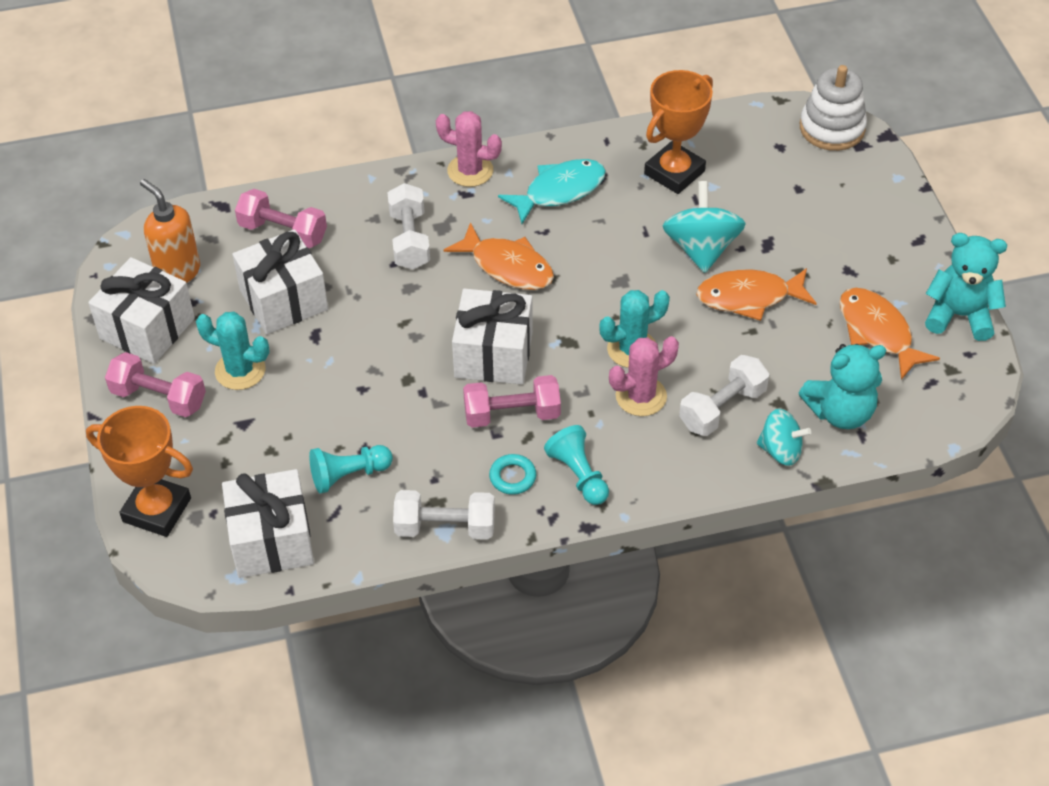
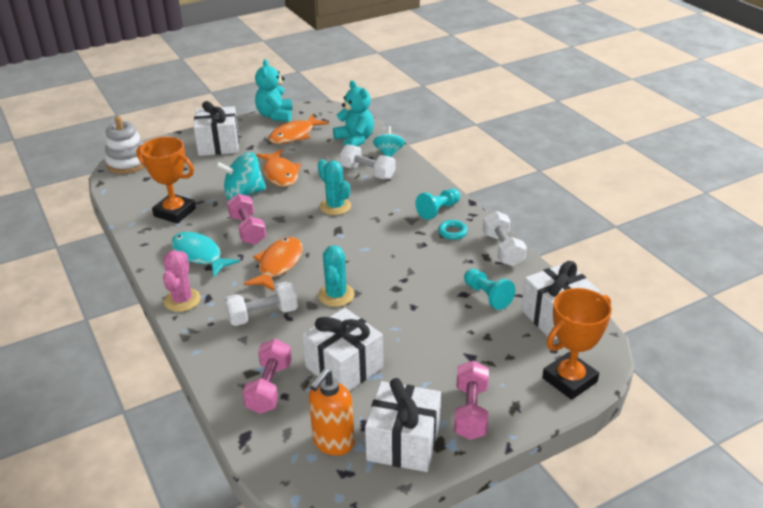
camera: 105 degrees left, 15 degrees down
(157, 510) = (569, 380): orange trophy -> orange trophy turned 45 degrees clockwise
(240, 370) = (424, 372): turquoise cactus -> turquoise cactus (336, 295)
(493, 354) = (360, 256): white gift -> white gift (218, 145)
(512, 414) = (405, 241): pink dumbbell -> pink dumbbell (247, 230)
(641, 396) = (371, 198): pink cactus -> none

